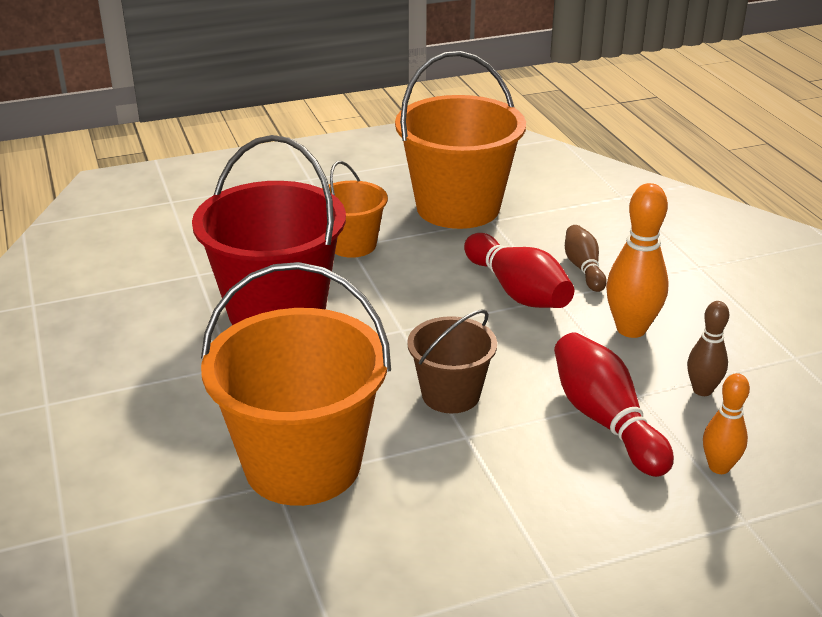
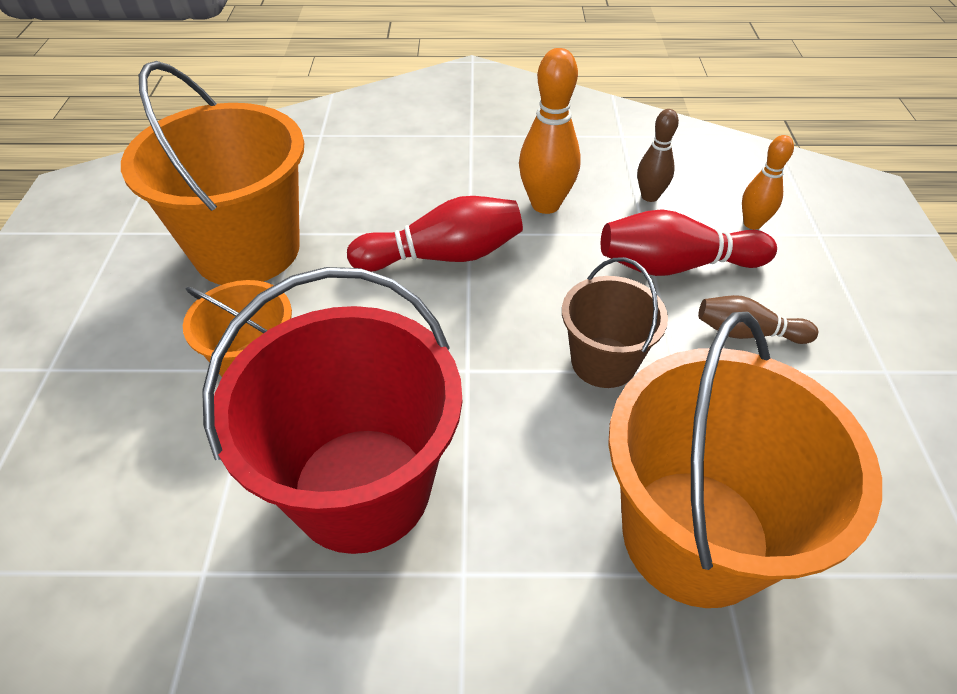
camera: 70 degrees left, 15 degrees up
(583, 268) = (430, 199): brown bowling pin -> brown bowling pin (747, 333)

